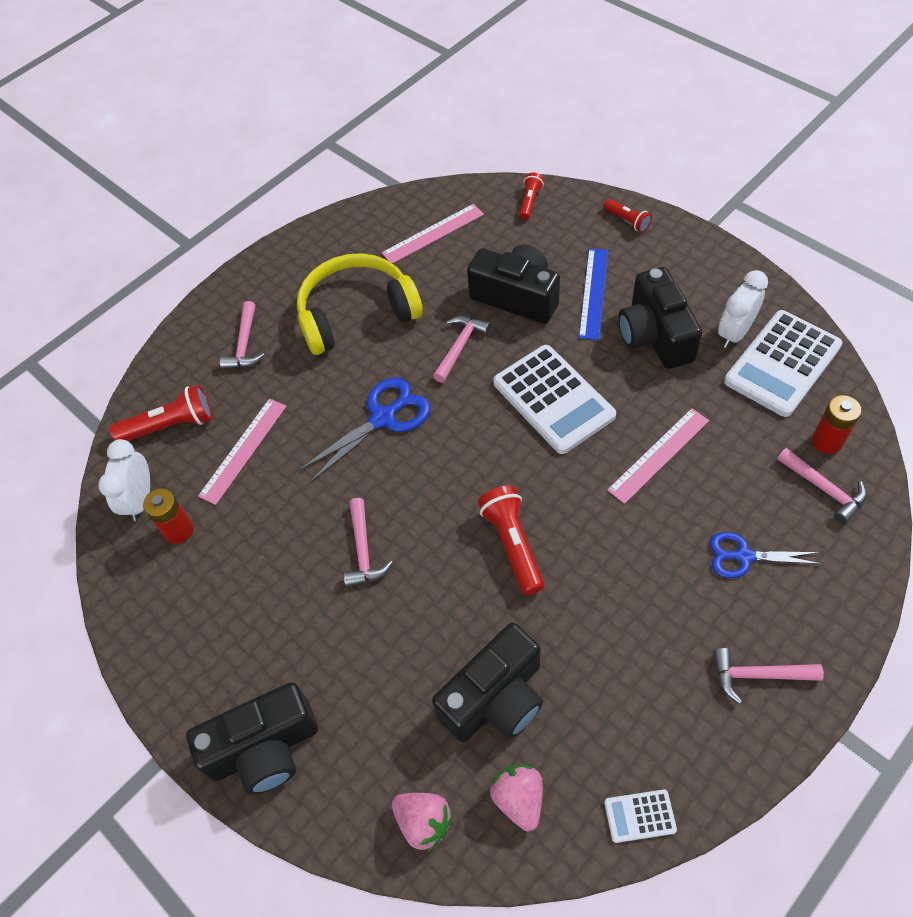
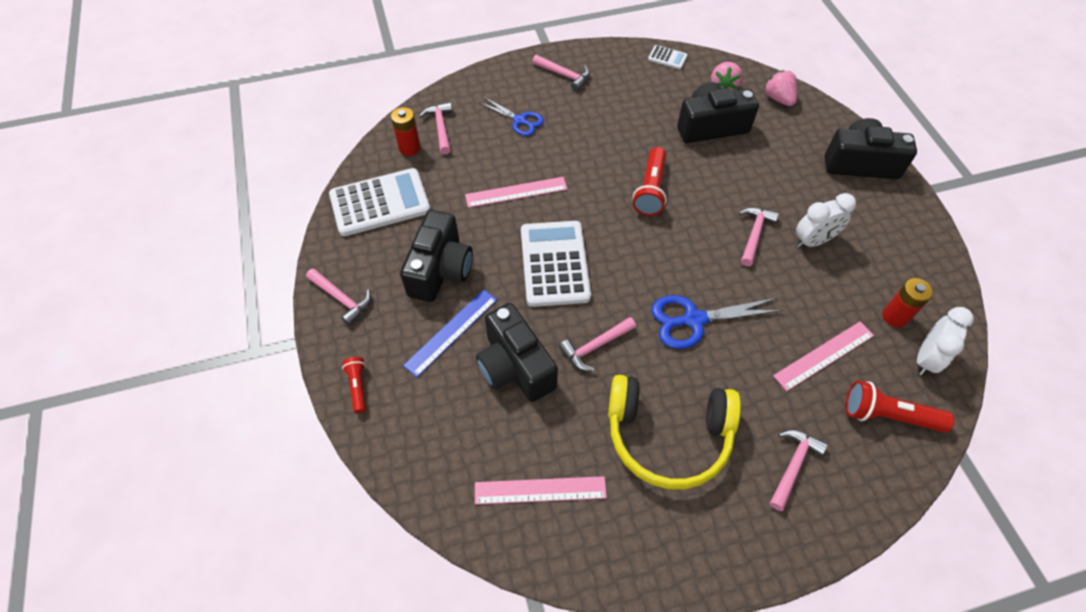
camera: 155 degrees left, 0 degrees up
(530, 202) = (419, 469): red flashlight -> none
(713, 267) = (341, 299): none -> pink hammer
(734, 333) = (385, 240): white clock -> white clock (813, 241)

